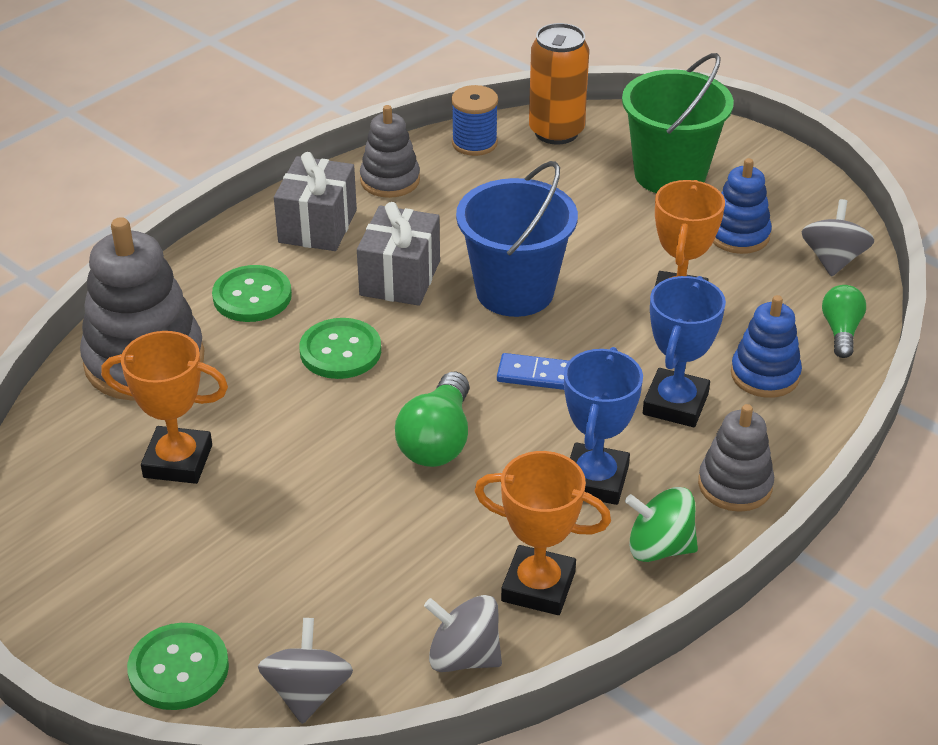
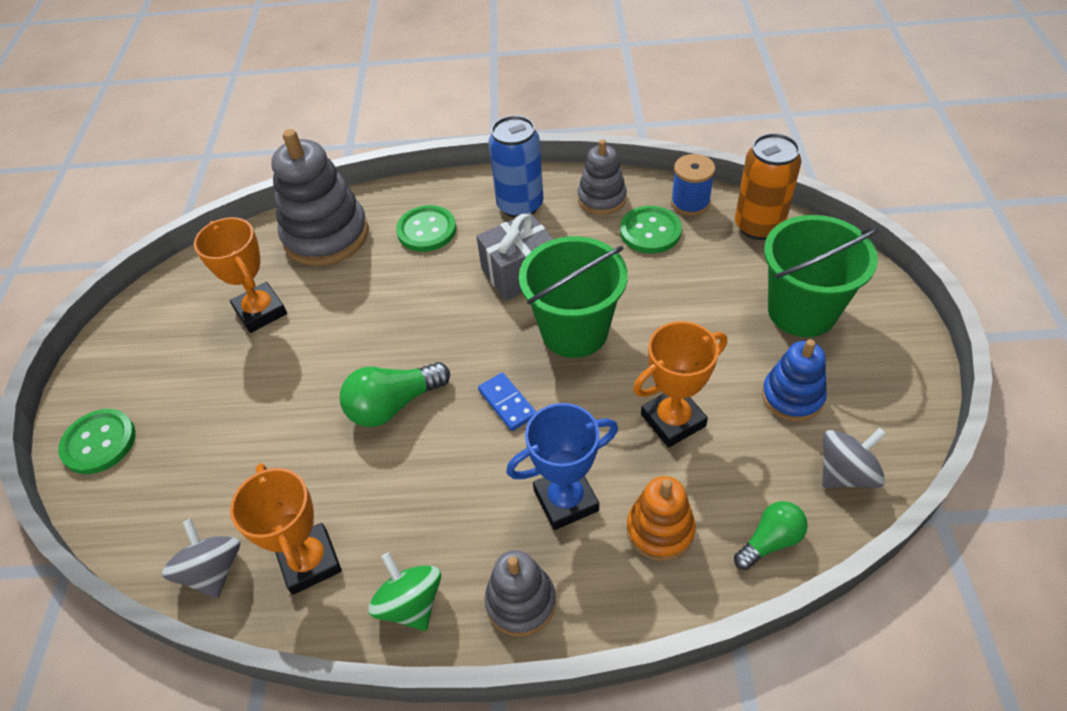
camera: 50 degrees right, 10 degrees up
(308, 692) = (123, 515): grey spinning top -> none
(318, 226) = (520, 205): grey gift -> blue can
(340, 351) = (423, 301): green button -> green button (650, 231)
(515, 291) = (574, 331): blue bucket -> green bucket
(595, 480) = (441, 514): blue trophy -> none
(765, 375) = (660, 530): blue stacking toy -> orange stacking toy

